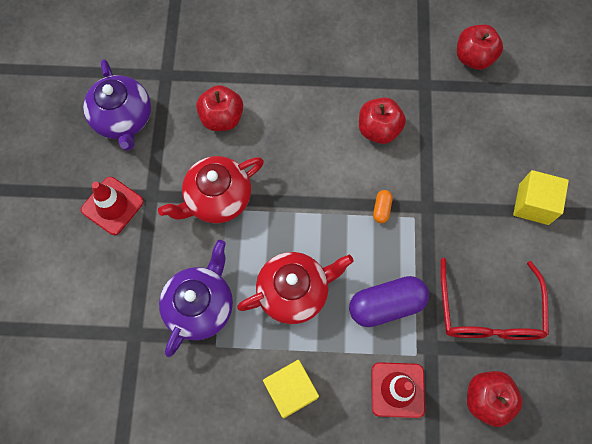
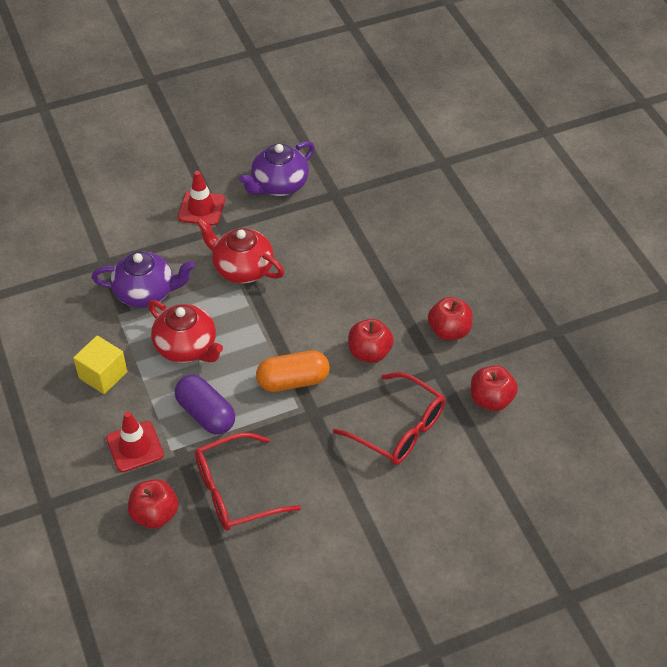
camera: 65 degrees right, 20 degrees down
(222, 118) = (316, 244): red apple -> red apple (449, 331)
(381, 209) = (293, 381): orange capsule -> orange capsule, size x2.20
(474, 143) = (398, 428): none -> red glasses
(533, 204) = (362, 495): yellow cube -> none

